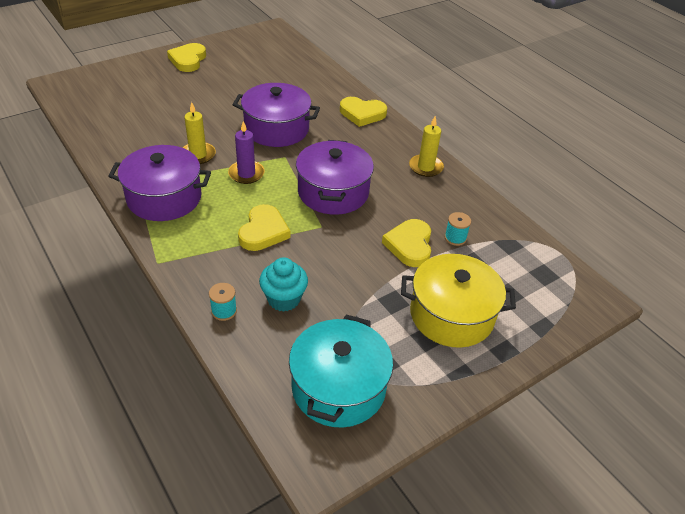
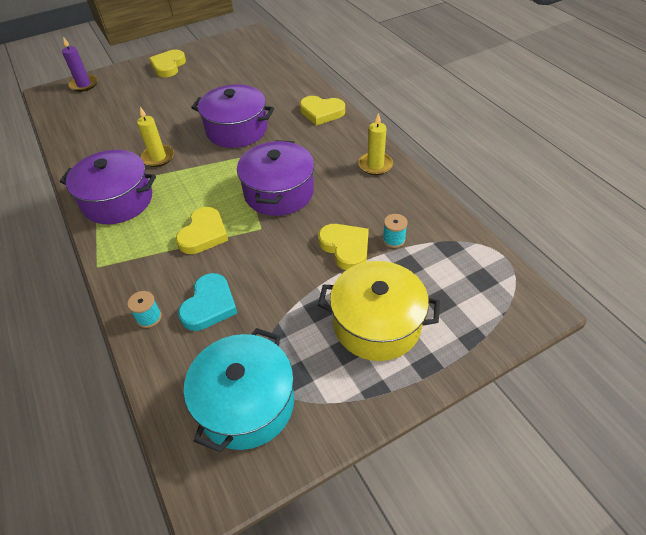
camera: 10 degrees right, 5 degrees up
(246, 174) = (199, 175): purple candle -> purple candle (84, 85)
(284, 299) = (209, 305): turquoise cupcake -> turquoise heart
(409, 245) = (345, 248): yellow heart -> yellow heart turned 135 degrees clockwise

